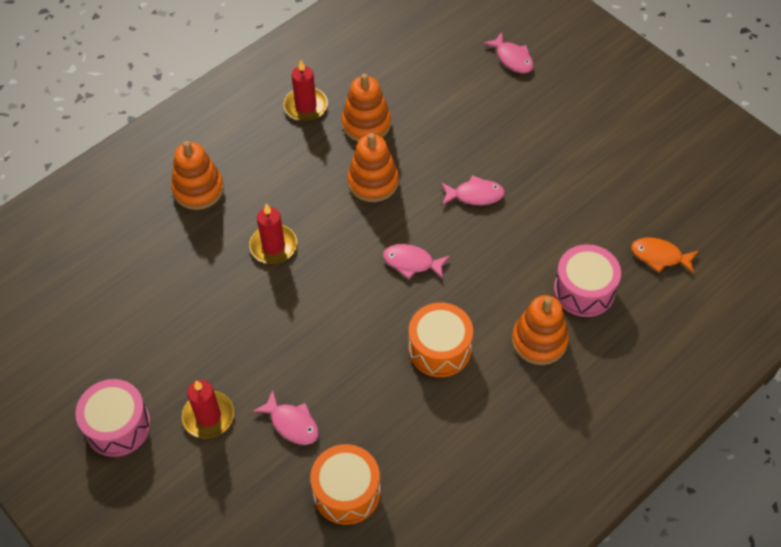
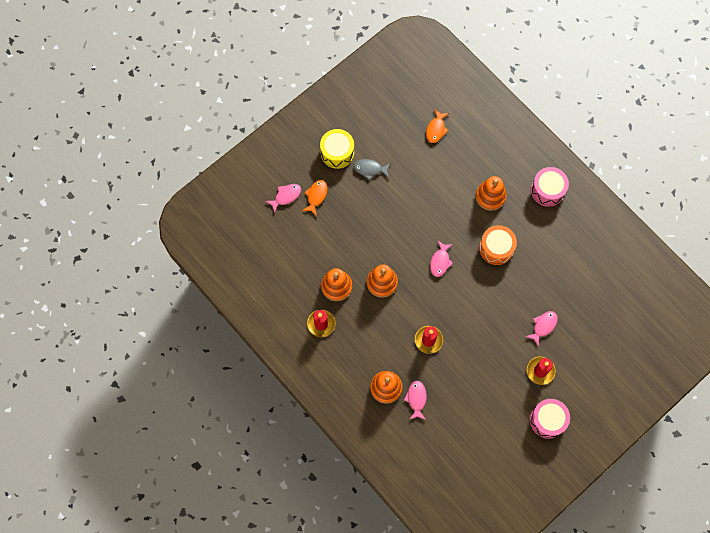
camera: 90 degrees left, 15 degrees up
(346, 492) = (581, 297): orange drum -> none
(475, 195) = (392, 224): pink fish -> pink fish (416, 399)
(516, 95) = (316, 196): none -> orange fish
(571, 163) = (370, 169): none -> grey fish
(584, 290) = (458, 170): pink drum -> pink drum (547, 190)
(595, 119) = (337, 152): none -> yellow drum

